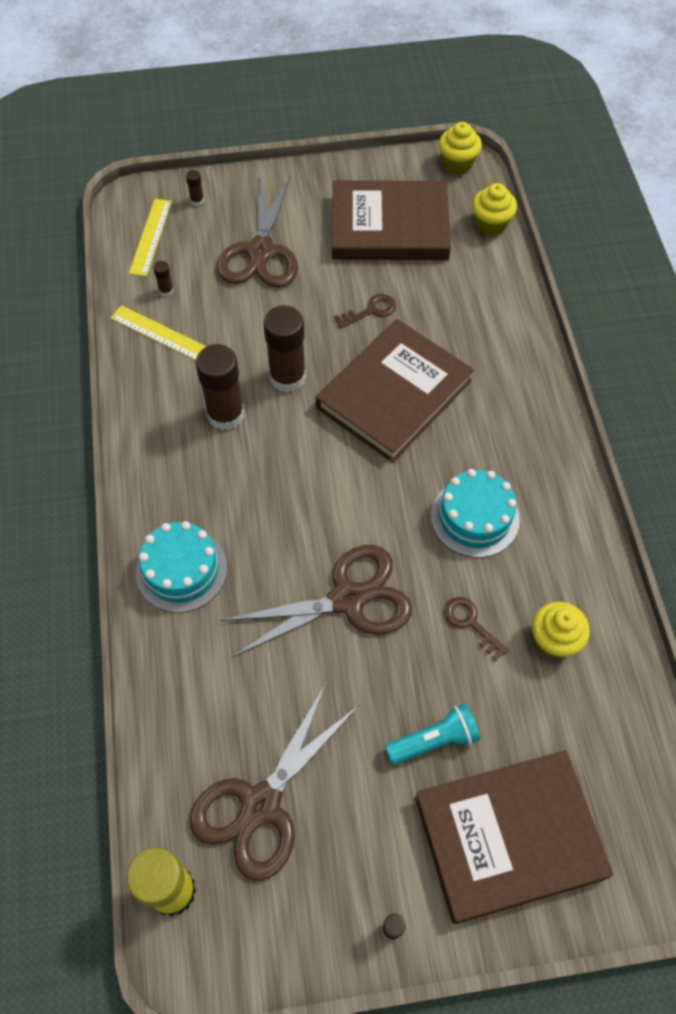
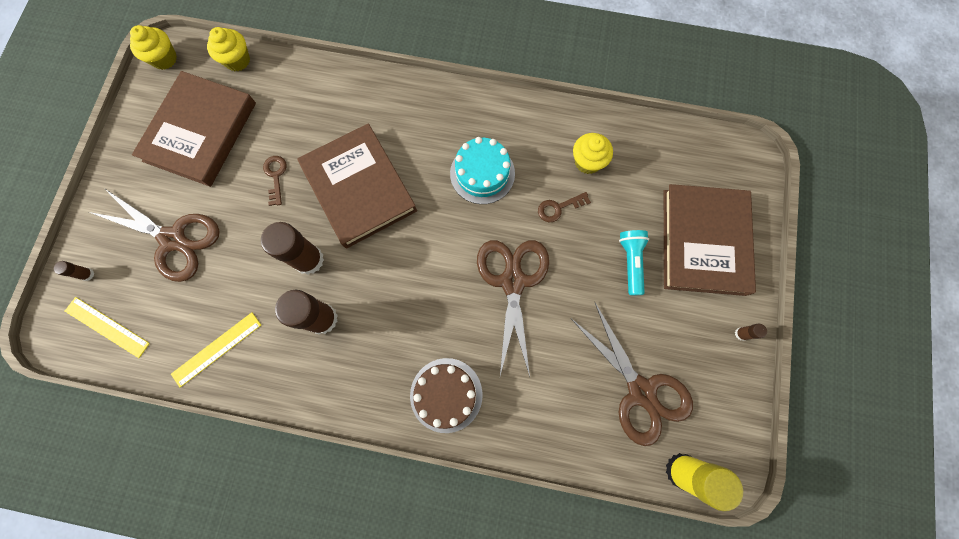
camera: 70 degrees left, 15 degrees up
(166, 291) = (174, 330): brown glue stick -> none
(181, 570) = (446, 395): turquoise cake -> brown cake

